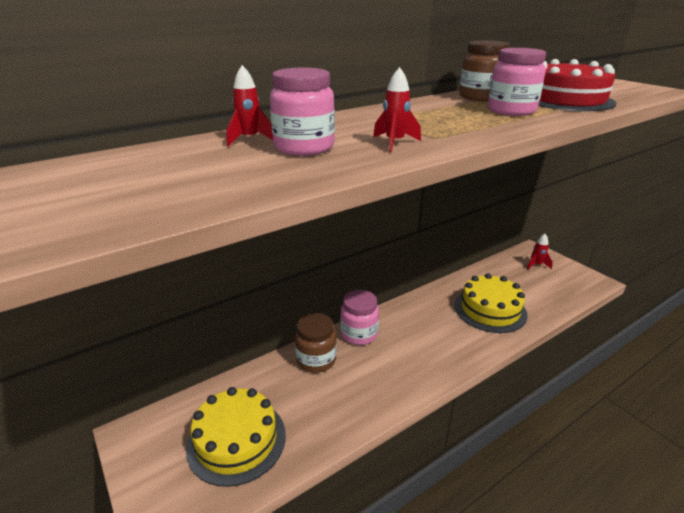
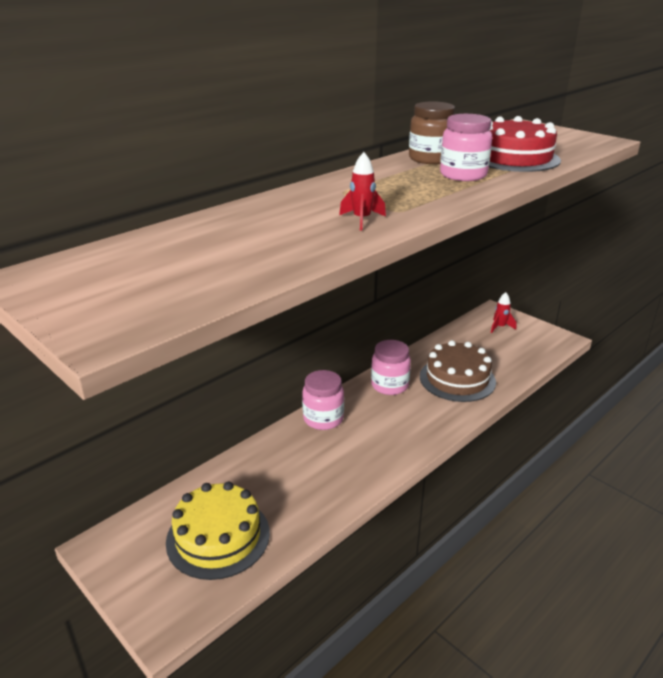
camera: 10 degrees left, 0 degrees up
(250, 139) = (219, 225): red rocket -> none
(304, 147) = (277, 231): pink jar -> pink jar (389, 385)
(316, 360) = (283, 450): brown jar -> none
(490, 309) = (457, 379): yellow cake -> brown cake

